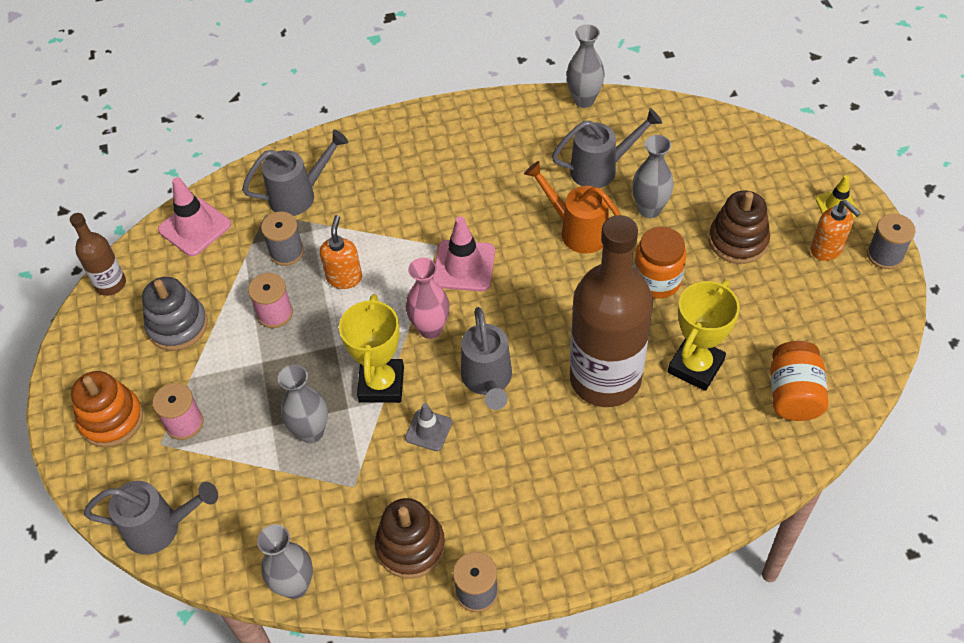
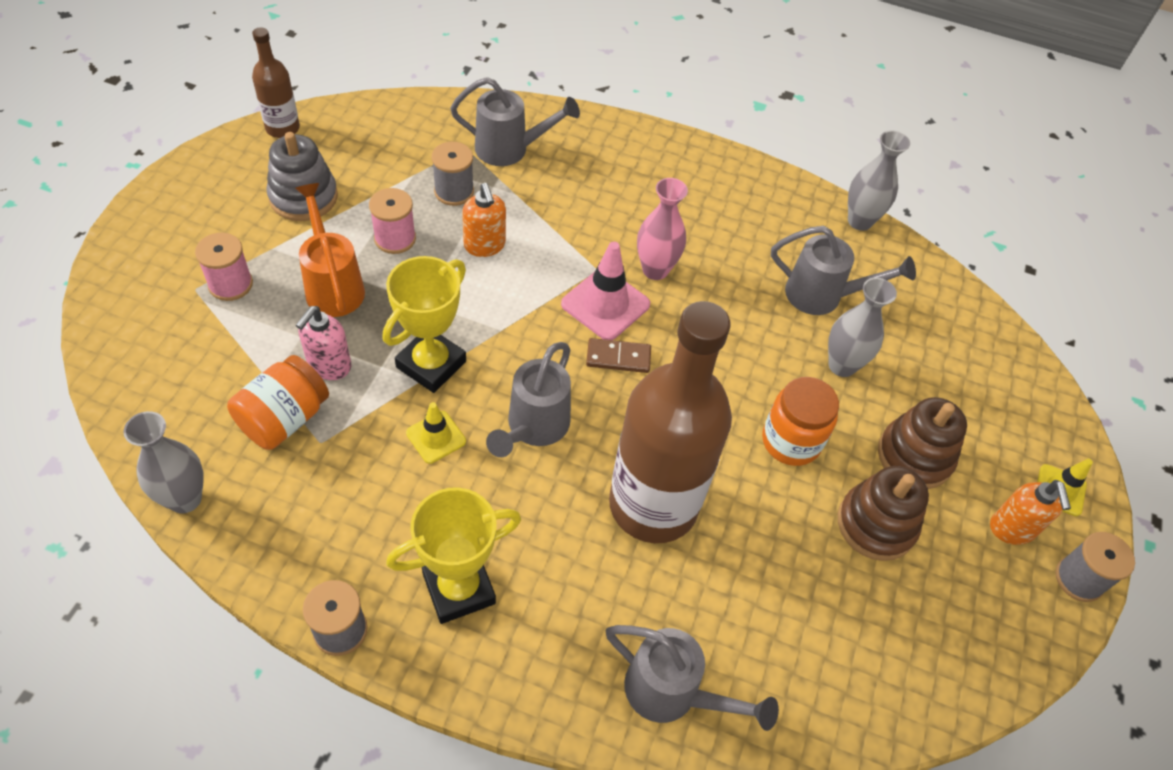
camera: 25 degrees right, 0 degrees up
(111, 419) = (176, 241): orange stacking toy -> none
(160, 528) = (125, 363): grey watering can -> grey watering can (671, 693)
(195, 227) = (395, 123): pink traffic cone -> none
(311, 432) = (329, 366): grey vase -> pink soap dispenser
(344, 277) = (485, 246): orange soap dispenser -> orange soap dispenser turned 120 degrees clockwise
(411, 546) = (320, 538): brown stacking toy -> brown stacking toy (876, 524)
(428, 430) = (436, 437): grey traffic cone -> yellow traffic cone
(430, 329) = (522, 342): pink vase -> pink vase (655, 270)
(503, 297) = (618, 357): none -> brown domino
(578, 230) = (748, 340): orange watering can -> orange watering can (333, 286)
(695, 366) = (760, 556): yellow trophy -> yellow trophy (459, 588)
(793, 394) = (846, 661): orange jar -> orange jar (284, 419)

